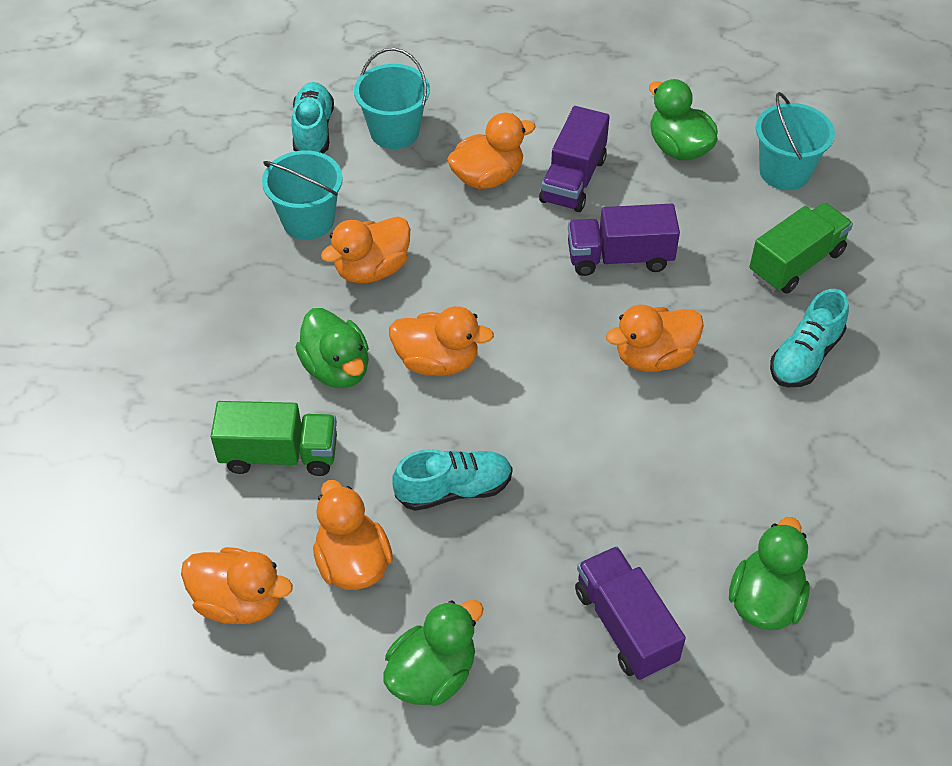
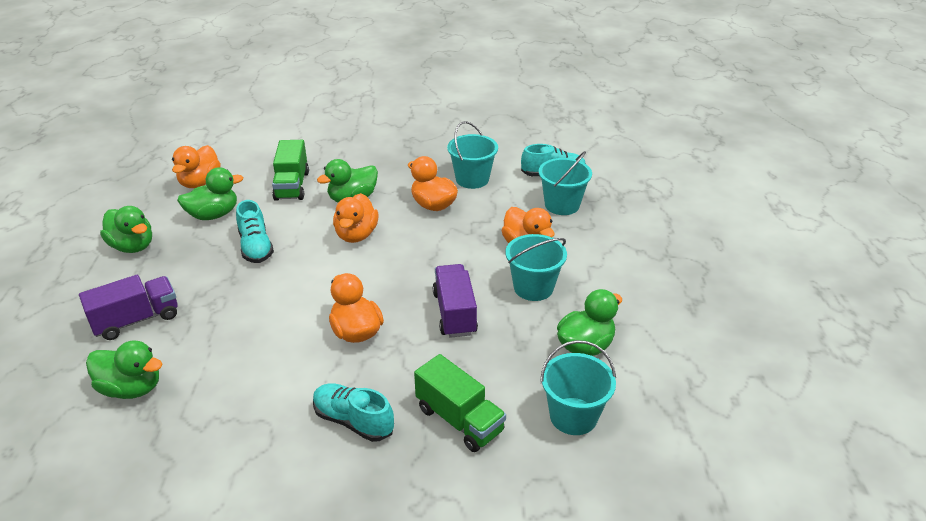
camera: 85 degrees right, 15 degrees down
(353, 563) = (213, 215): orange duck -> green duck
(573, 180) = (533, 287): purple truck -> turquoise bucket

